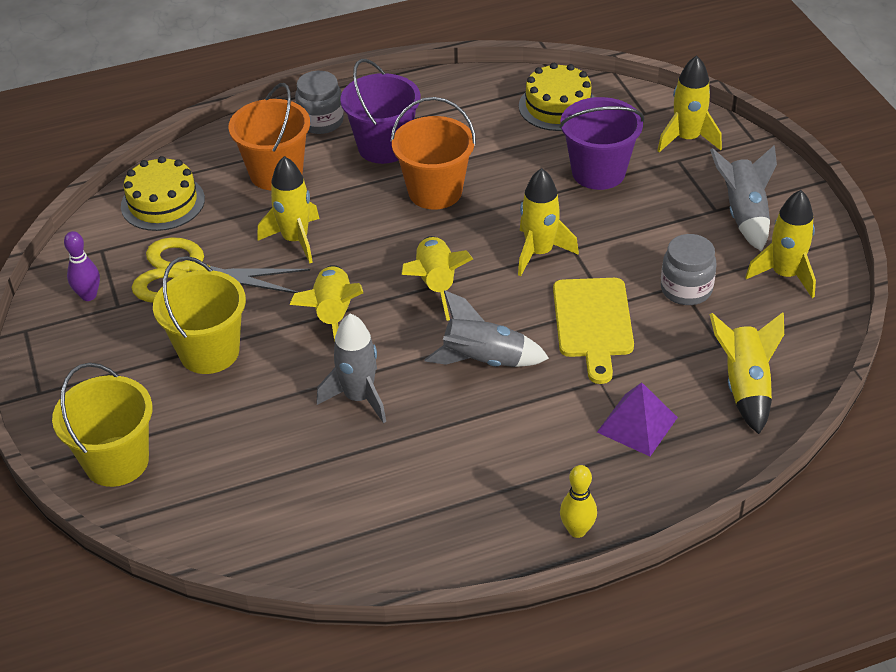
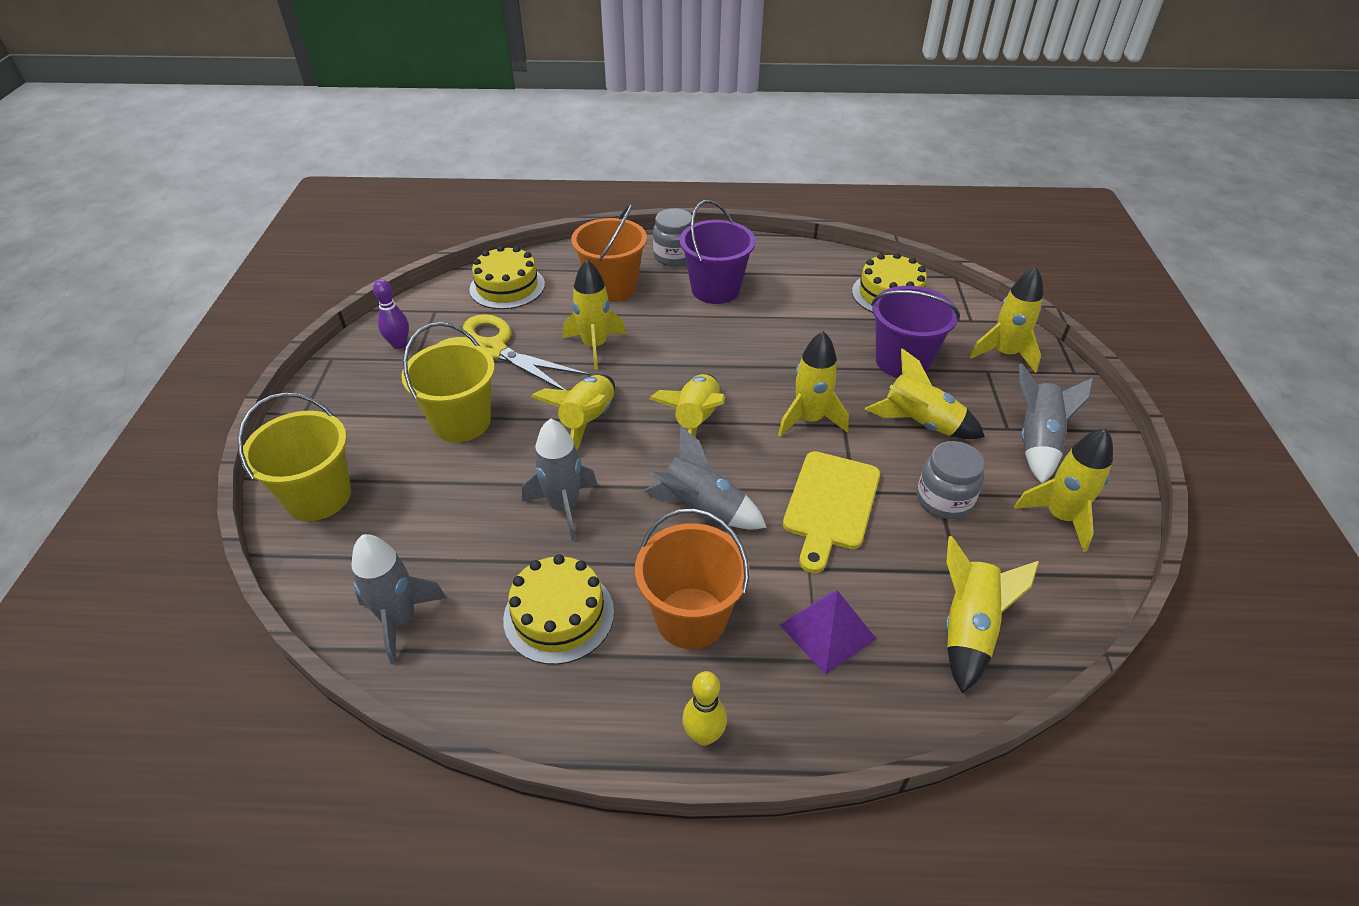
camera: 20 degrees right, 0 degrees up
(272, 534) = (400, 620): none -> grey rocket
(409, 485) = (559, 615): none -> yellow cake
(435, 191) = (740, 338): orange bucket -> orange bucket (691, 618)
(639, 227) = (920, 423): none -> yellow rocket

